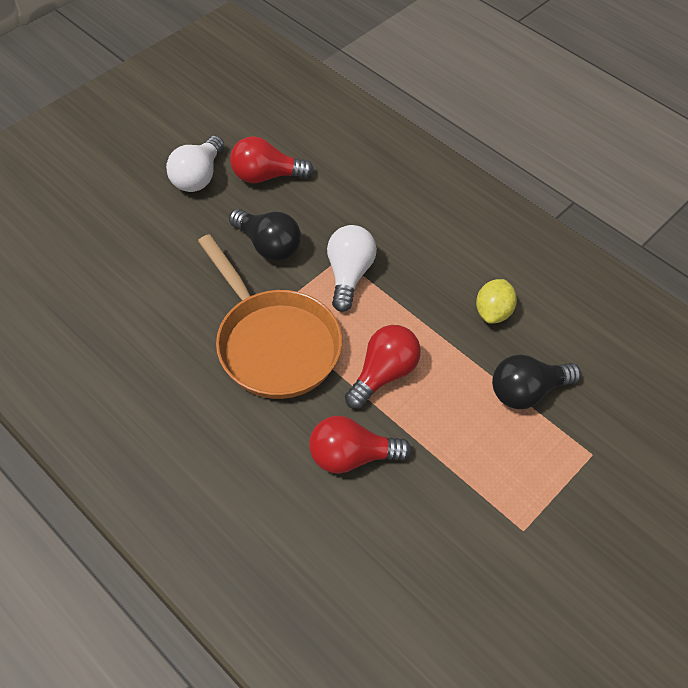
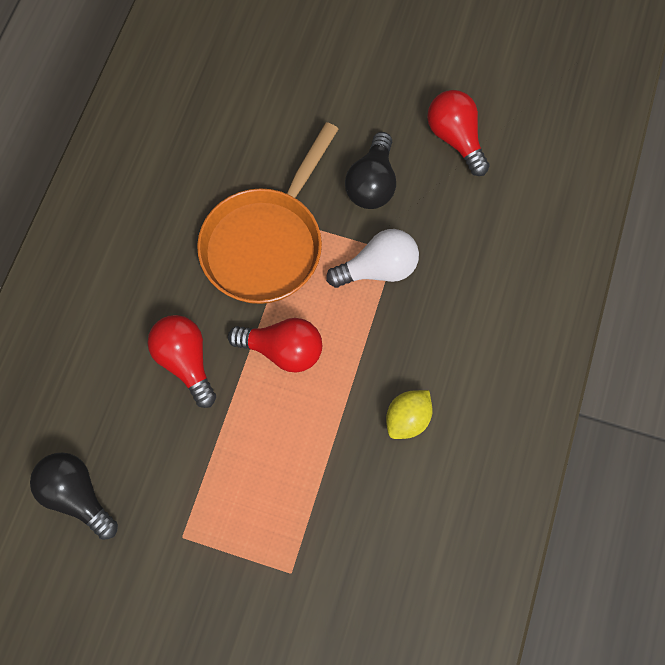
camera: 65 degrees right, 15 degrees up
(198, 177) = (418, 82): white light bulb -> none
(493, 312) = (407, 419): yellow lemon -> yellow lemon turned 45 degrees counterclockwise
(527, 391) = (330, 486): black light bulb -> black light bulb (77, 495)

